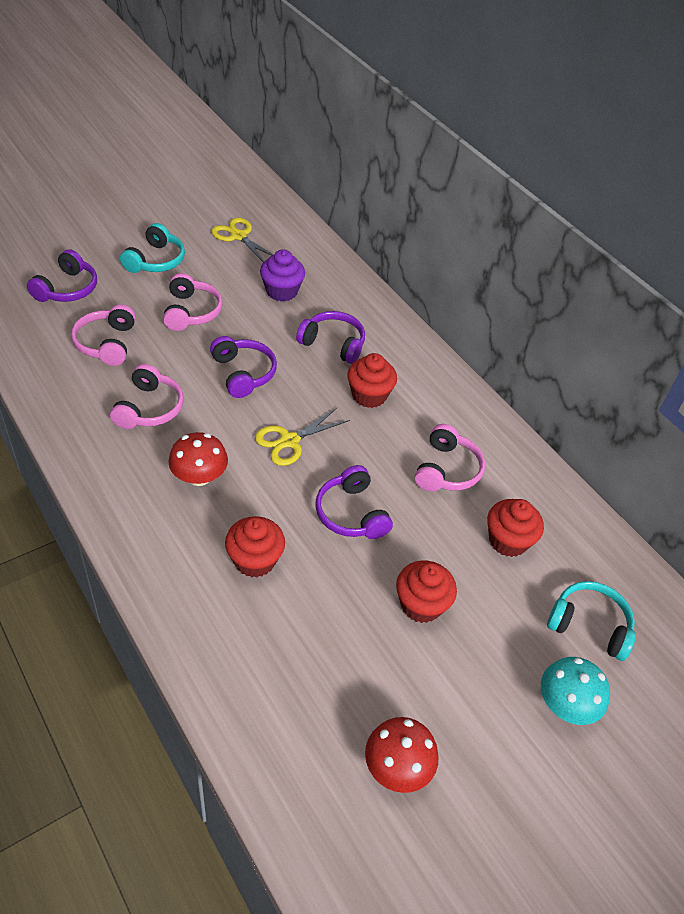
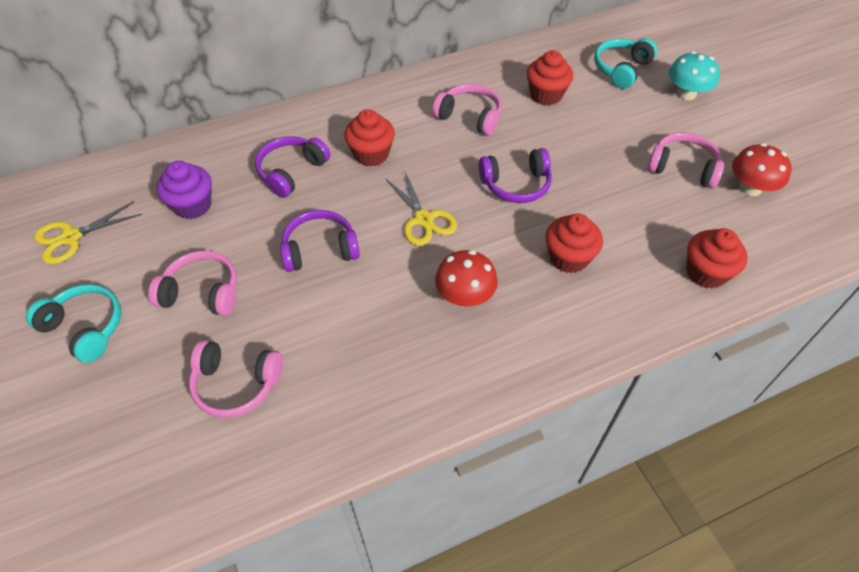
camera: 75 degrees left, 5 degrees up
(67, 289) = (107, 435): purple headphones -> none
(149, 408) = (359, 339): pink headphones -> pink headphones (683, 168)
(421, 604) = (609, 154): red cupcake -> red cupcake (706, 272)

